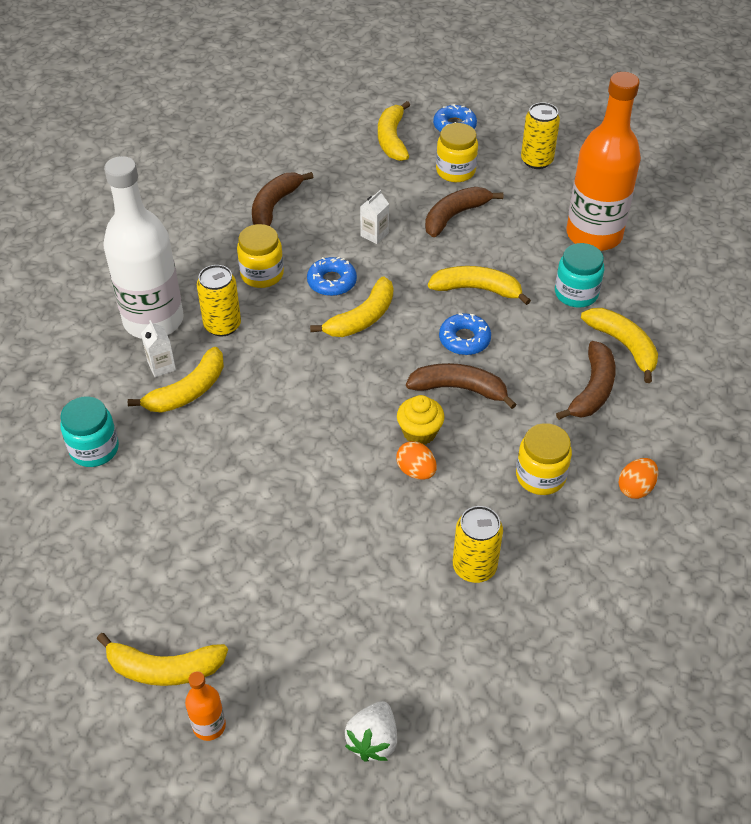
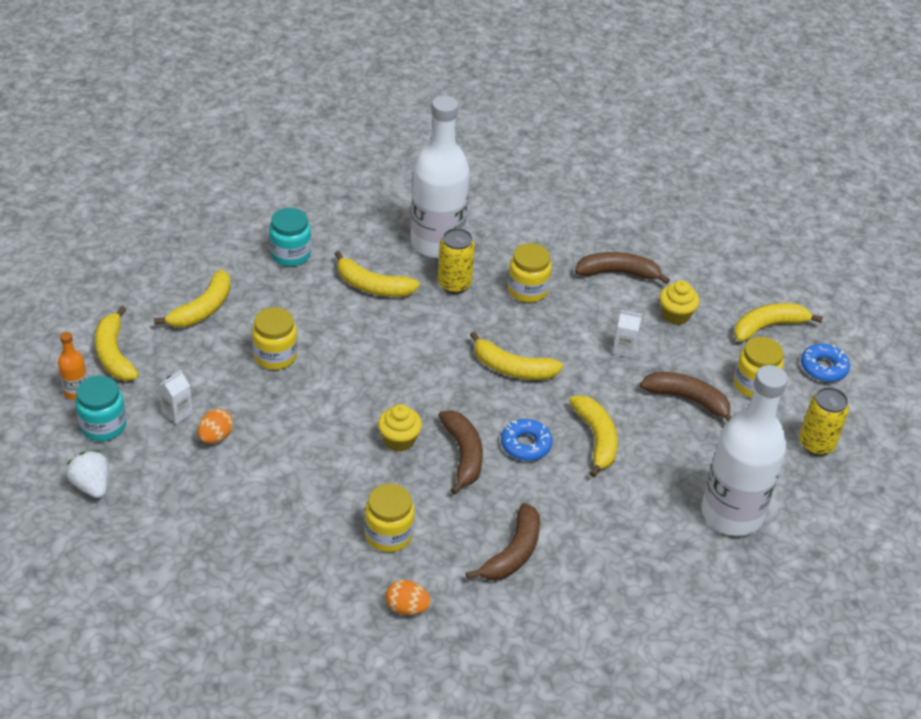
camera: 65 degrees right, 5 degrees down
(161, 366) = (391, 263): white carton -> white carton (177, 413)
(249, 505) = (275, 356): none -> yellow jar
(332, 282) = (545, 337): blue donut -> none
(349, 188) = (675, 315): none -> yellow cupcake
(373, 740) = (92, 486): white strawberry -> white strawberry turned 60 degrees clockwise
(416, 471) = (355, 448): orange egg -> orange egg (216, 437)
(474, 567) = (272, 510): yellow can -> none
(576, 293) = (636, 516): turquoise jar -> turquoise jar (103, 425)
(592, 389) = (513, 553): brown banana -> brown banana turned 60 degrees counterclockwise
(594, 235) = (731, 514): orange bottle -> white bottle
(623, 346) = (584, 567): yellow banana -> yellow banana (202, 309)

